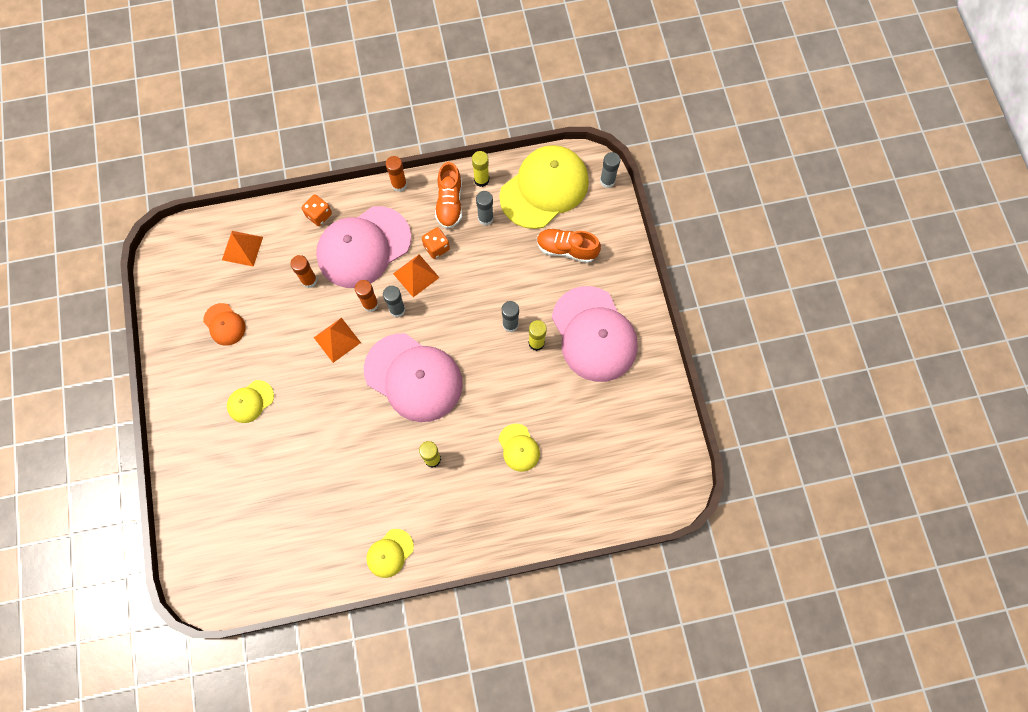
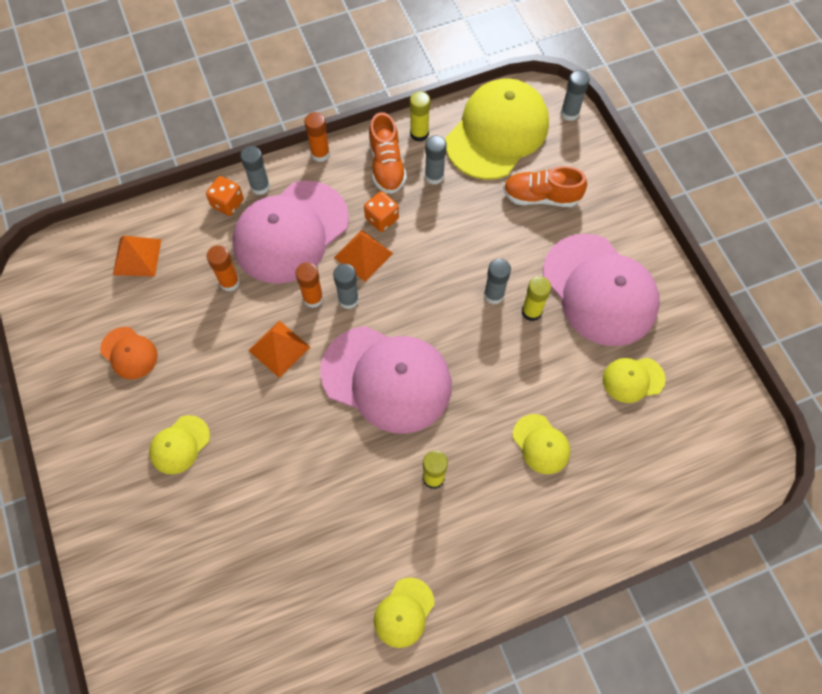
camera: 10 degrees left, 5 degrees down
(347, 205) = (260, 186): none -> grey glue stick
(601, 410) = (633, 379): none -> yellow cap

